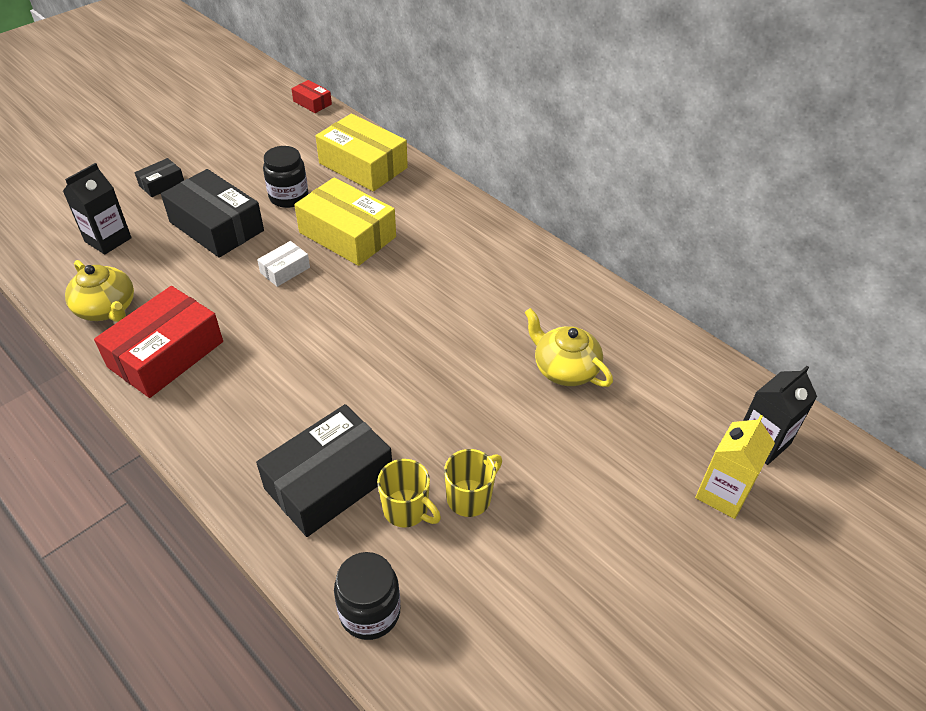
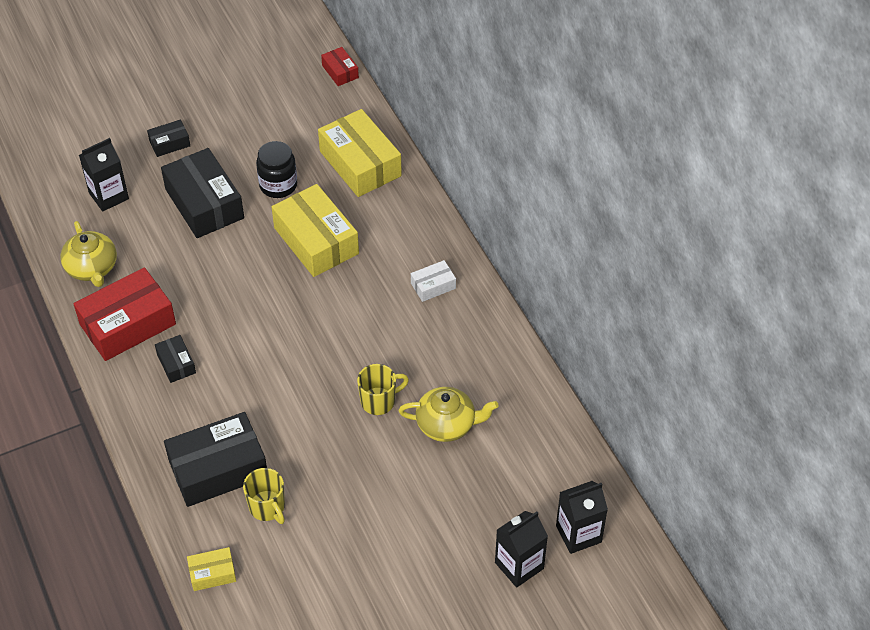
camera: 20 degrees right, 5 degrees up
(237, 381) = (176, 363): none -> black box
(285, 270) = (248, 265): white box -> white box (433, 286)
(370, 612) = (212, 573): black jar -> yellow box
(470, 497) = (319, 511): yellow mug -> yellow mug (379, 401)
(564, 369) = (447, 424): yellow teapot -> yellow teapot turned 120 degrees clockwise
(722, 493) = (519, 565): yellow carton -> black carton

